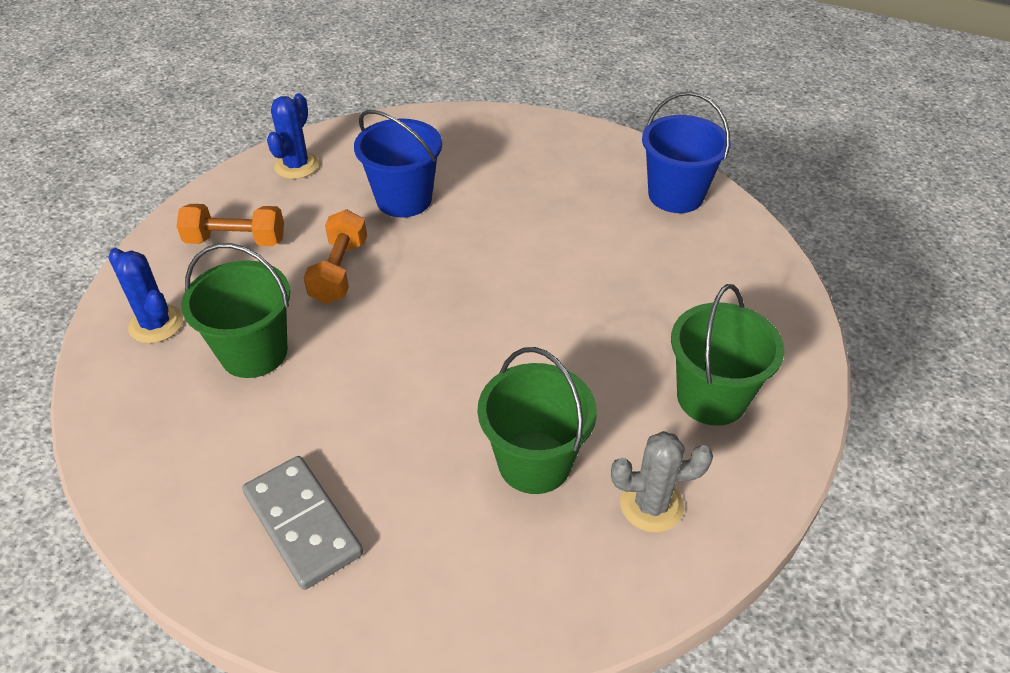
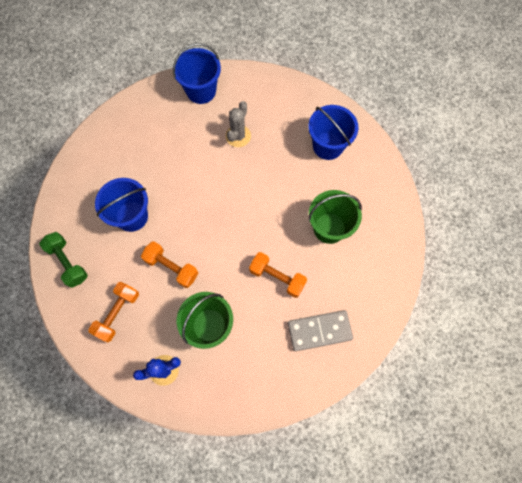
camera: 65 degrees left, 25 degrees up
(296, 166) = (68, 262): blue cactus -> green dumbbell
(387, 415) = (277, 277): none -> orange dumbbell
(651, 505) = (367, 195): grey cactus -> grey cactus (238, 136)
(711, 398) = (328, 146): green bucket -> blue bucket

